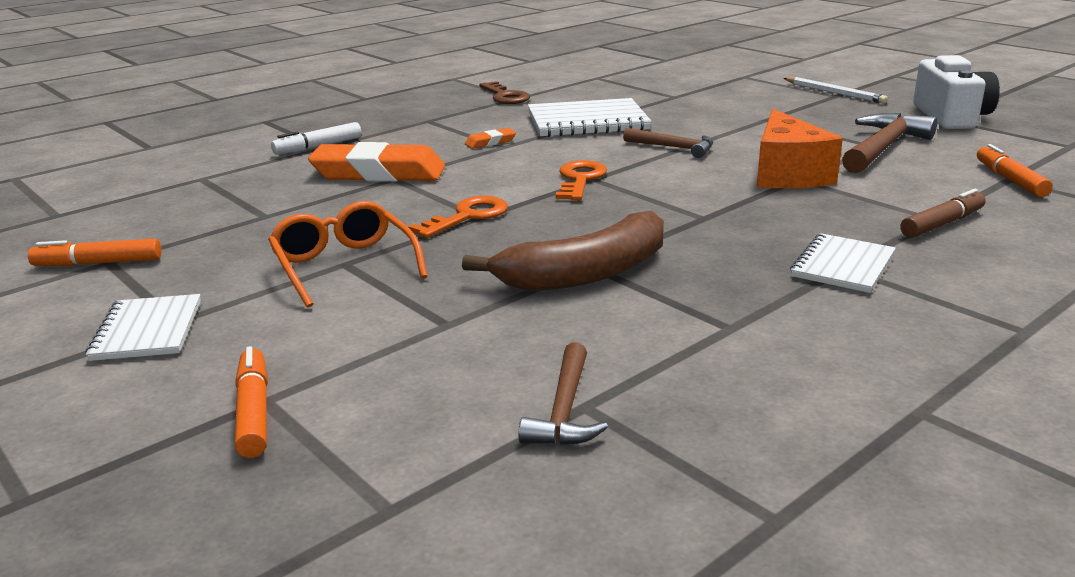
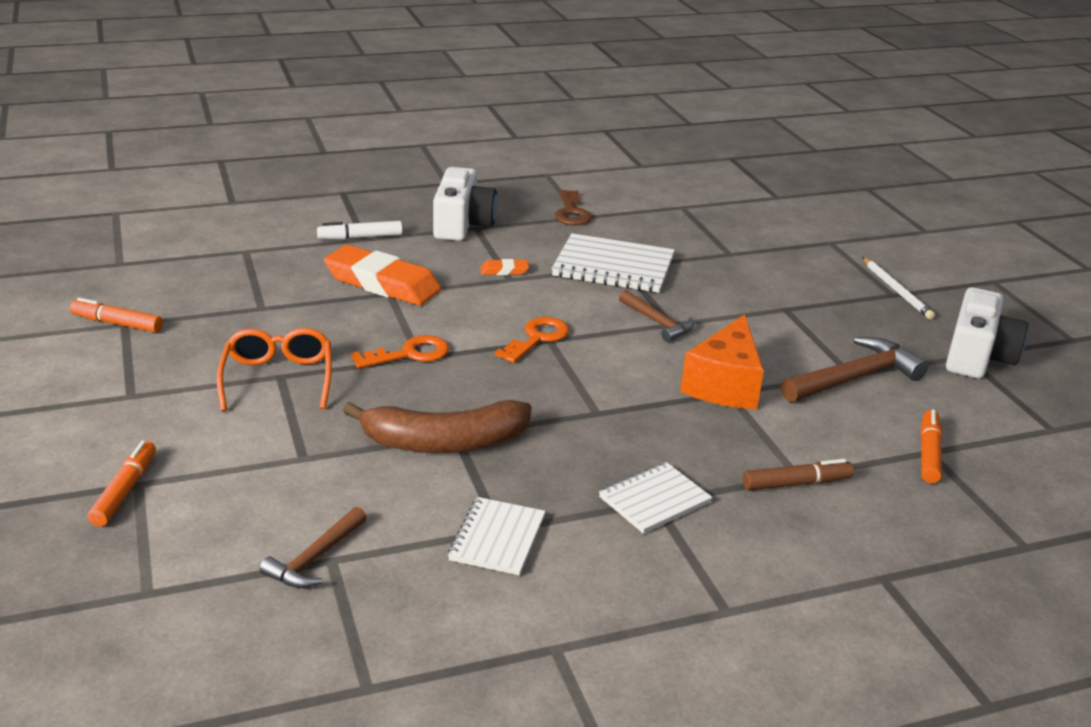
camera: 20 degrees right, 5 degrees up
(147, 330) = (108, 399): white notebook -> white notebook (497, 538)
(412, 120) = (462, 224): none -> white camera

